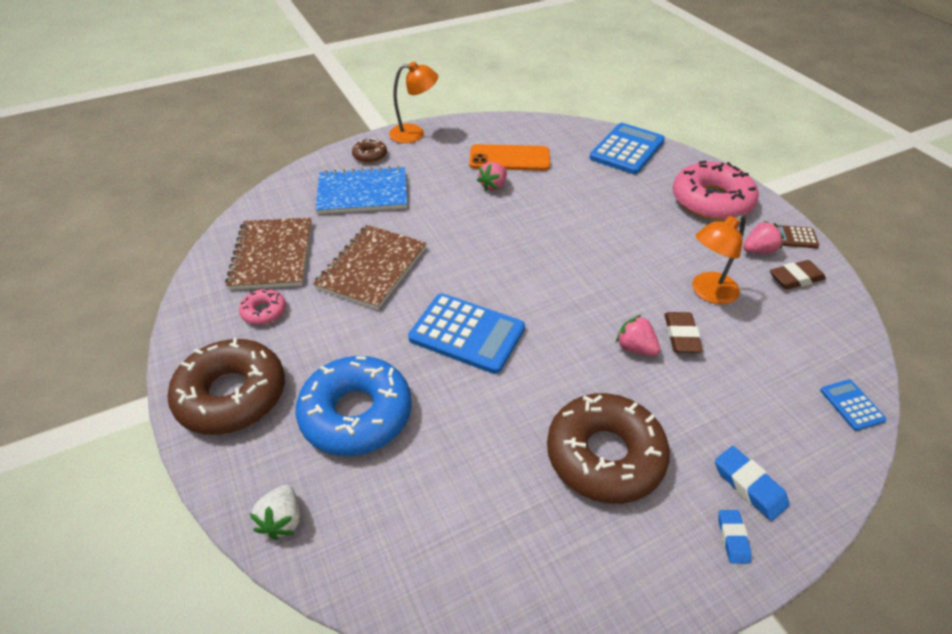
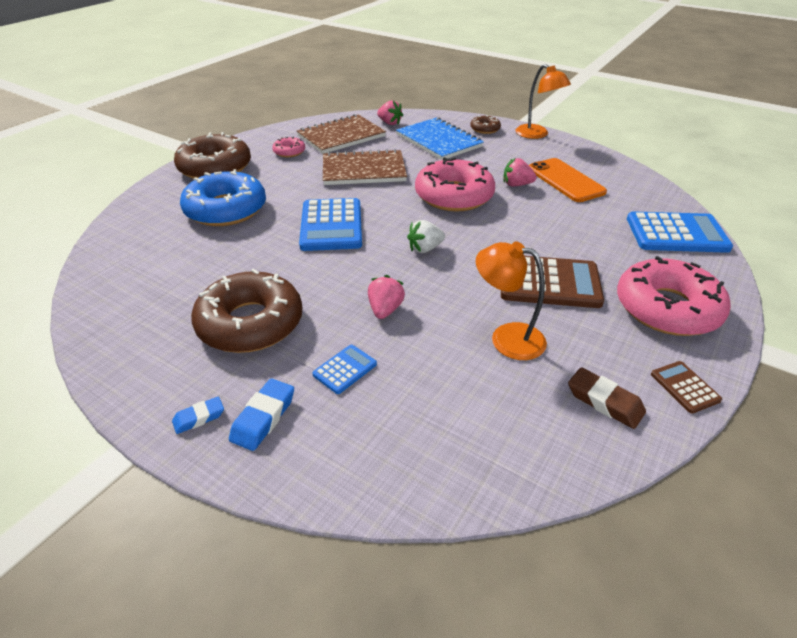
camera: 60 degrees right, 5 degrees down
(282, 520) = (133, 214): white strawberry -> white strawberry (425, 249)
(480, 229) = (454, 196): none -> pink donut
(650, 238) = (549, 282): none -> brown calculator
(681, 336) = (425, 333): brown eraser -> none
(758, 250) = (621, 361): pink strawberry -> pink strawberry (389, 123)
(851, 405) = (427, 485): blue calculator -> blue calculator (345, 369)

